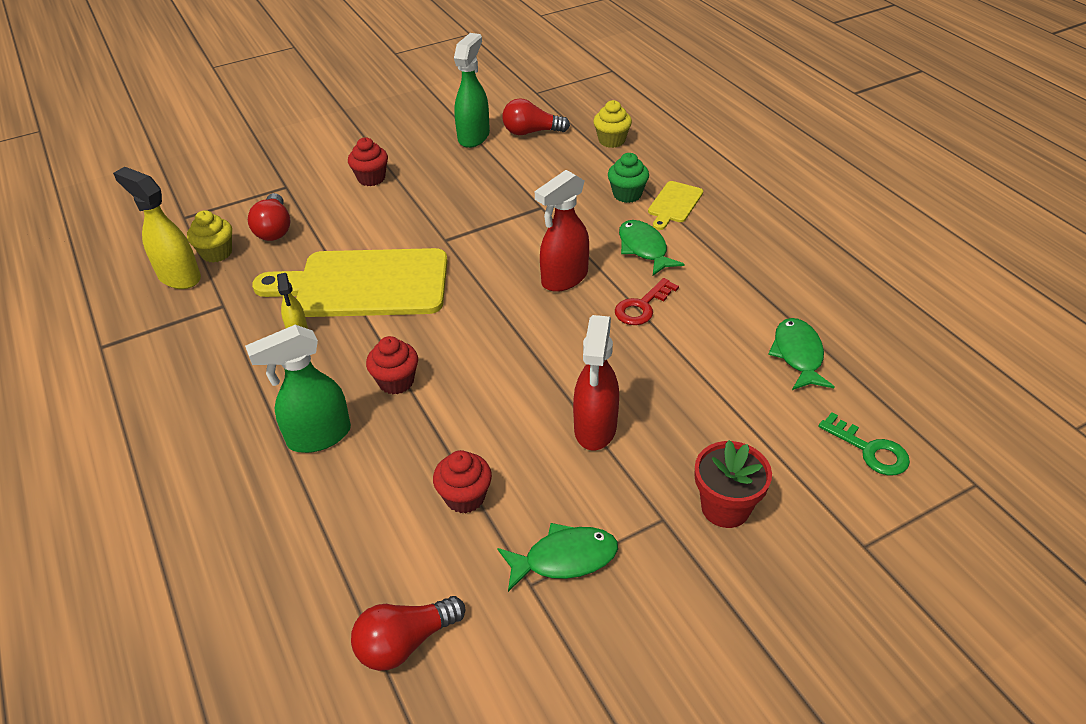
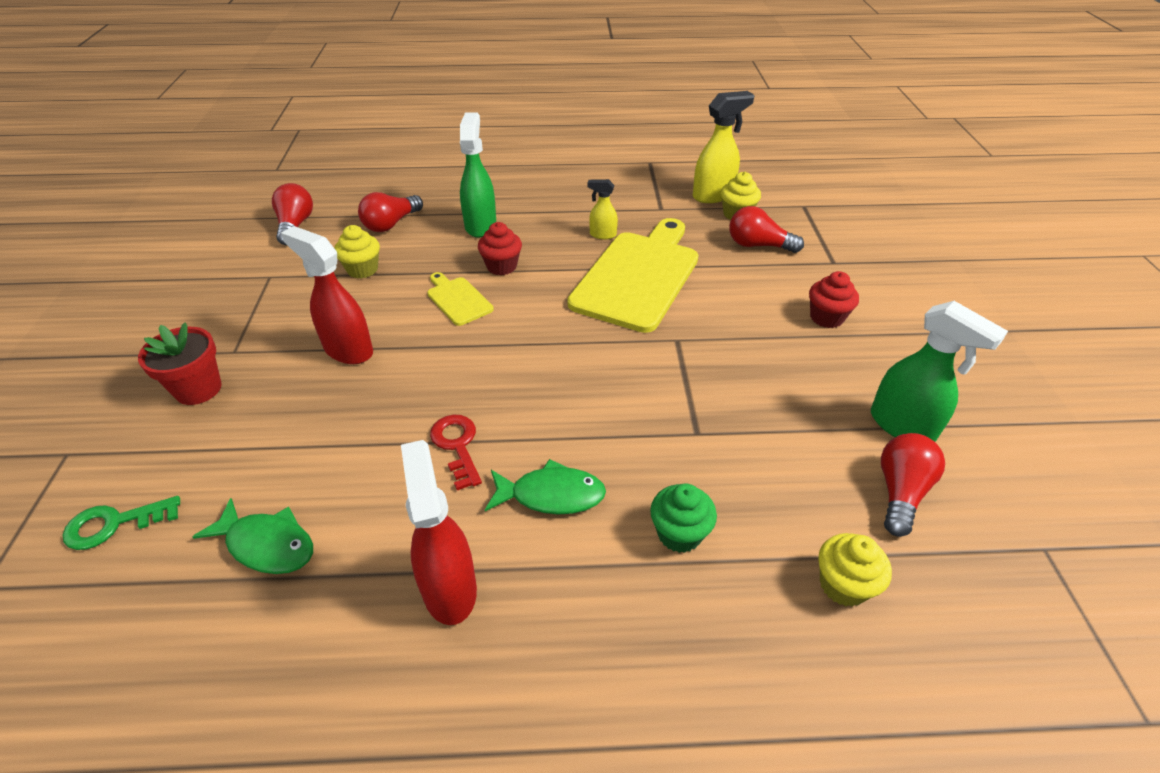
camera: 115 degrees right, 0 degrees up
(352, 528) = (391, 224): none -> red light bulb
(465, 497) = (362, 269): red cupcake -> yellow cupcake
(564, 279) = (549, 403): red spray bottle -> red spray bottle (449, 588)
(564, 558) = (267, 295): green fish -> none
(674, 204) = (625, 579): yellow cutting board -> yellow cutting board (458, 299)

